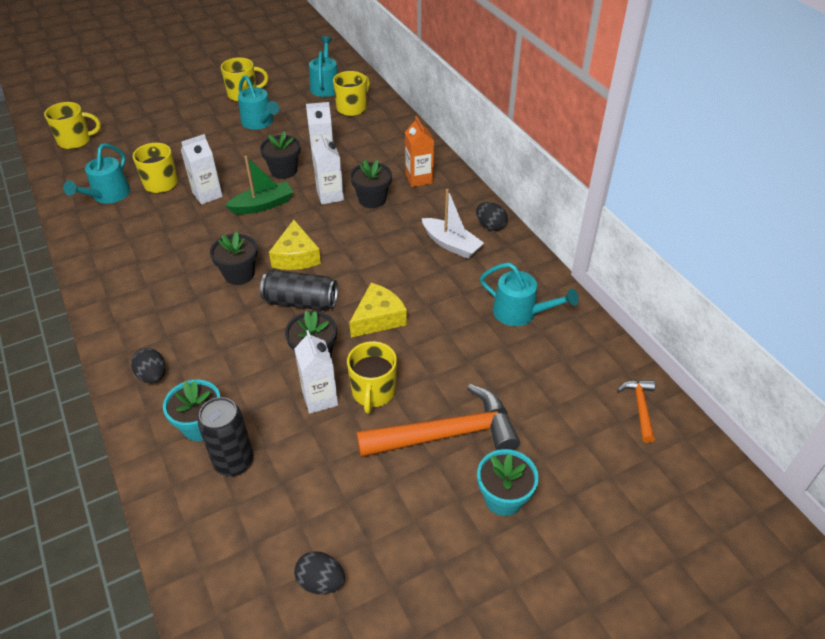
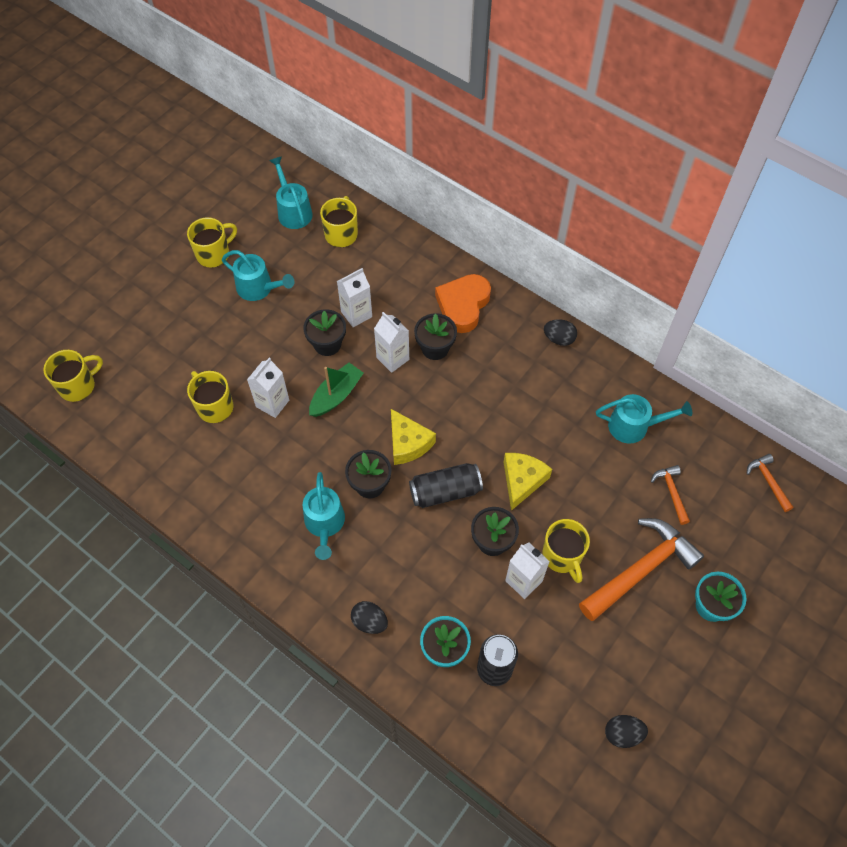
camera: 25 degrees left, 15 degrees up
(108, 196) = (171, 444): turquoise watering can -> turquoise watering can (325, 524)
(419, 179) = (463, 305): orange carton -> orange heart
(451, 244) = (537, 374): white boat -> none
(524, 379) = (671, 492): none -> orange hammer

